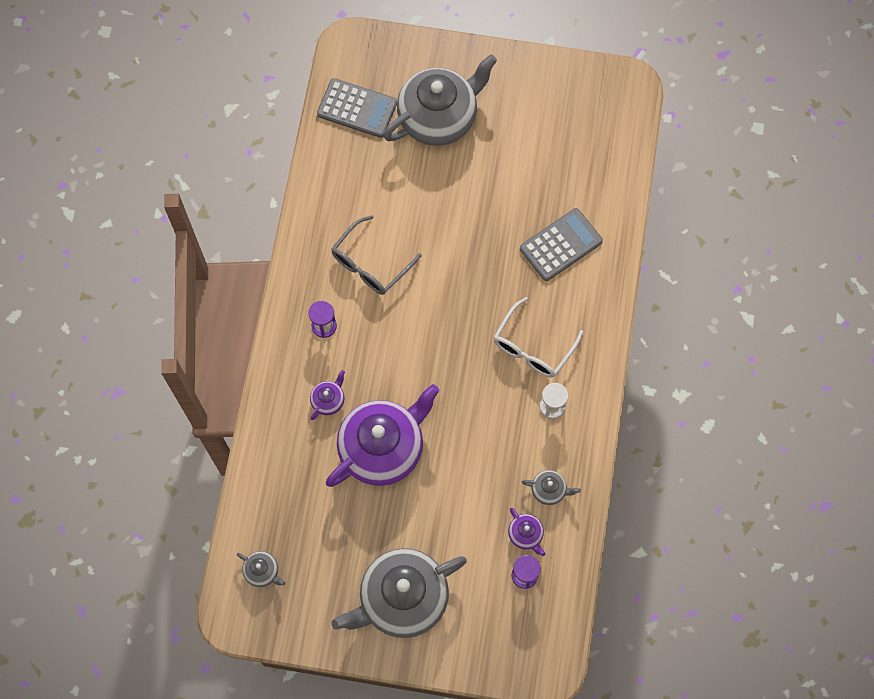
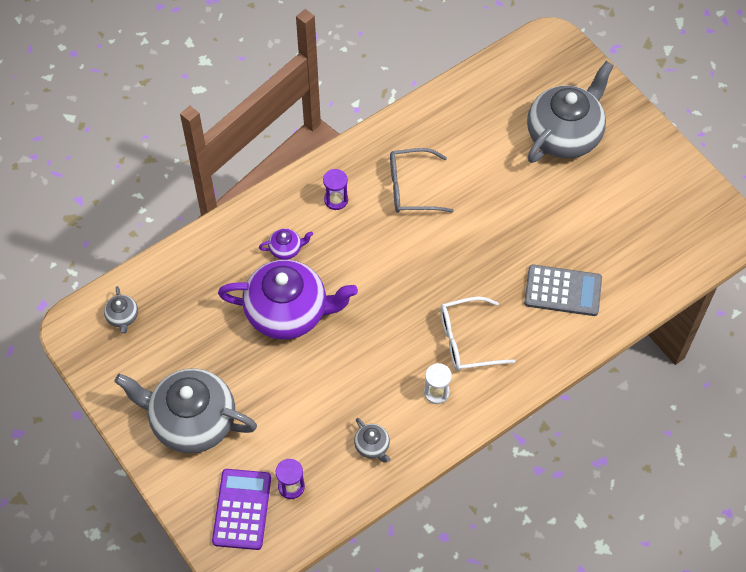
camera: 45 degrees right, 10 degrees down
(357, 108) = (512, 83): grey calculator -> none
(439, 117) = (564, 135): grey teapot -> grey teapot turned 60 degrees counterclockwise
(508, 626) = (242, 509): none -> purple calculator
(525, 534) = (322, 460): purple teapot -> none

